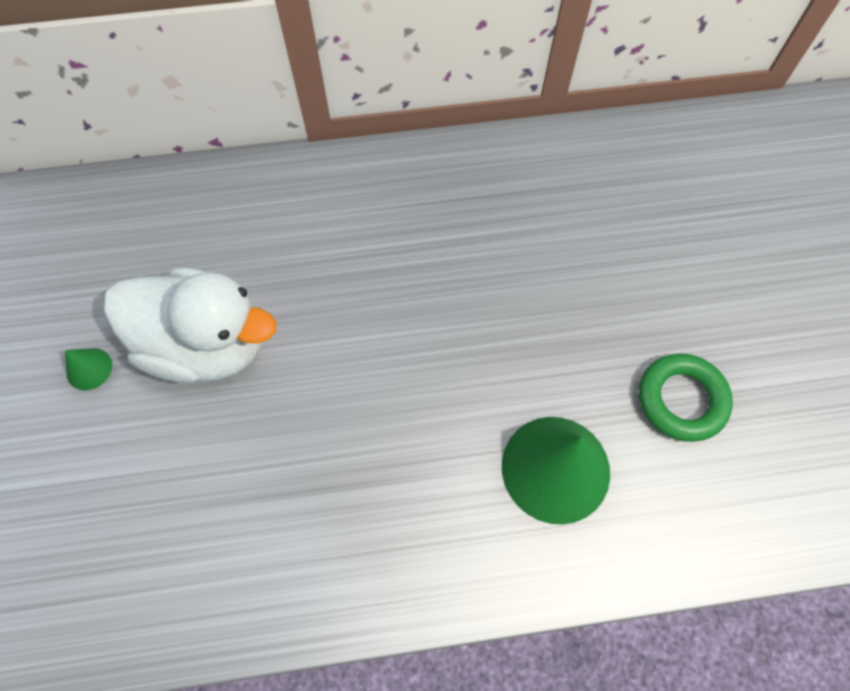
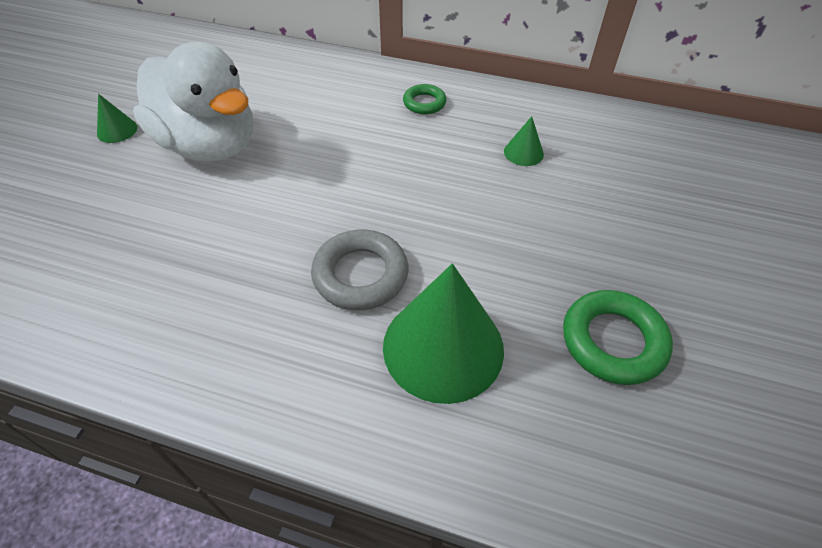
camera: 25 degrees right, 15 degrees down
(393, 196) = (424, 103): none -> green ring
(449, 430) = (360, 275): none -> grey ring
(520, 223) = (523, 152): none -> green cone

